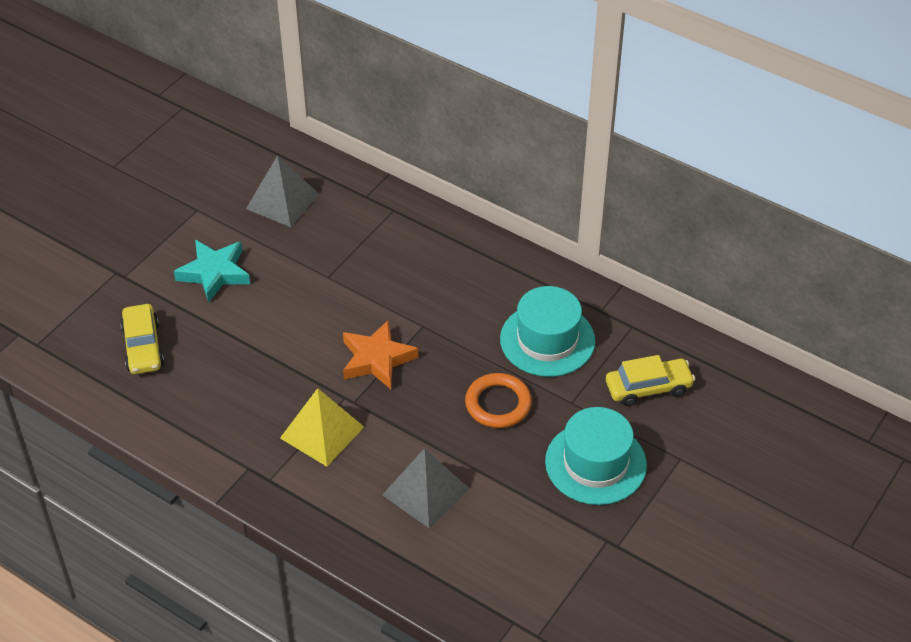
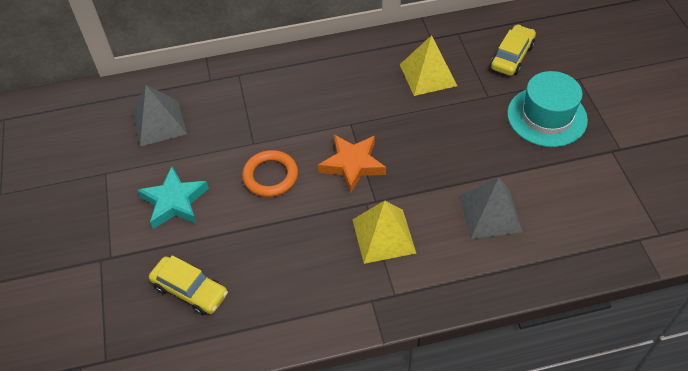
camera: 45 degrees left, 5 degrees up
(498, 404) = (454, 130): orange ring -> orange ring (270, 176)
(547, 340) = (428, 75): turquoise hat -> yellow pyramid

